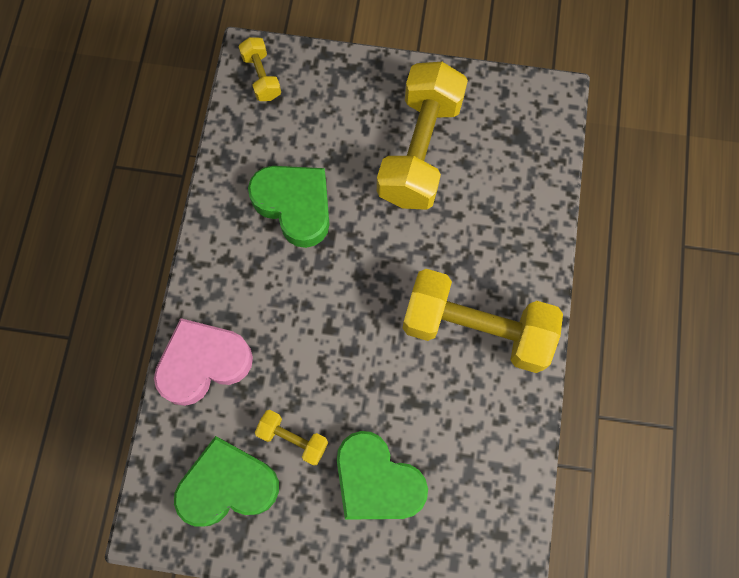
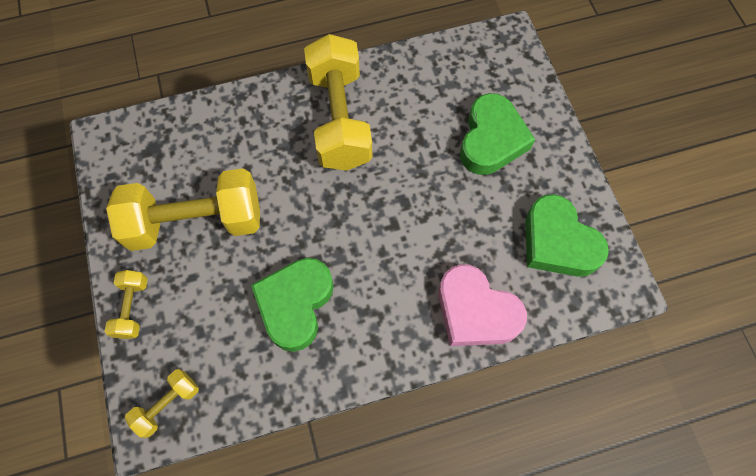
camera: 115 degrees left, 5 degrees down
(293, 439) = (495, 211): yellow dumbbell -> yellow dumbbell (132, 308)

